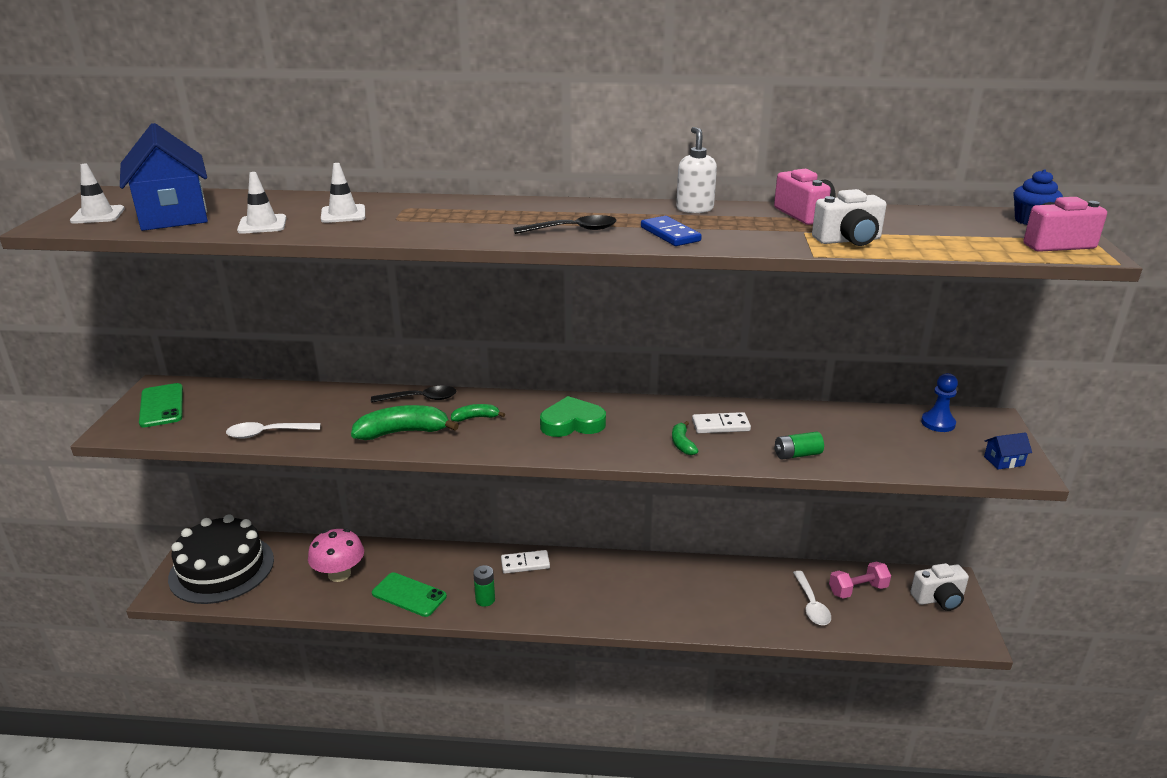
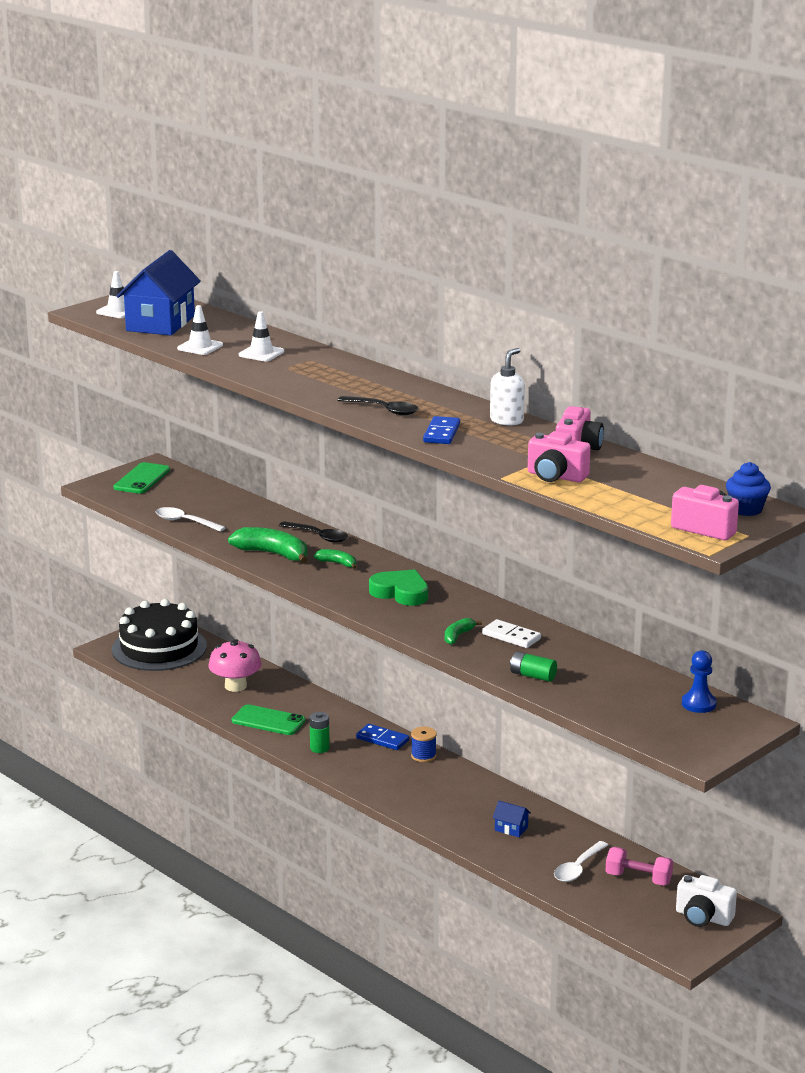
camera: 40 degrees right, 5 degrees down
(409, 595) = (268, 721): green phone -> green phone turned 45 degrees counterclockwise
(525, 563) = (382, 739): white domino -> blue domino
(575, 562) = (423, 756): none -> blue spool
(848, 240) = (556, 476): white camera -> pink camera
(1003, 461) = (694, 745): blue house -> blue house (511, 829)

